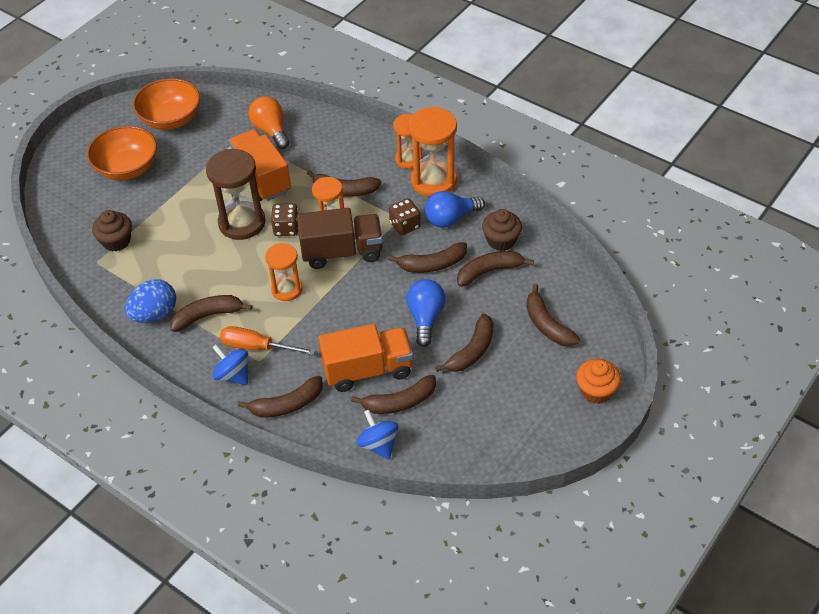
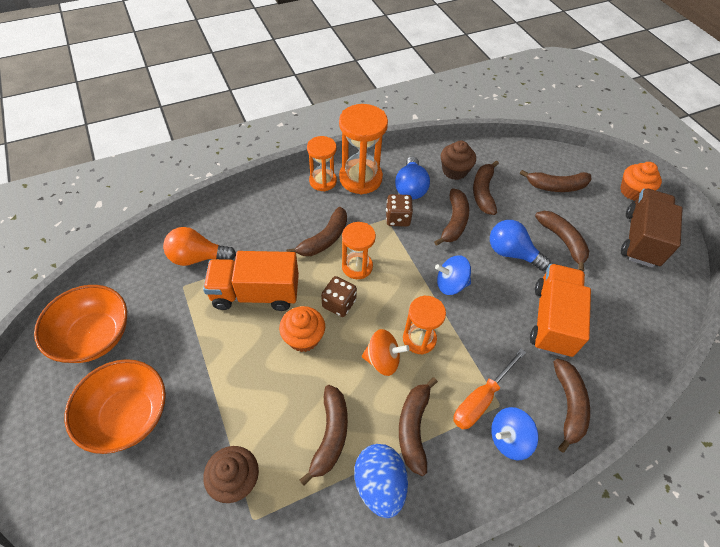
camera: 65 degrees left, 5 degrees up
(242, 223) = (303, 337): brown hourglass -> orange cupcake
(253, 275) = (382, 360): none -> orange spinning top
(342, 252) = (399, 275): brown truck -> brown truck (640, 239)
(378, 444) = (642, 351): blue spinning top -> blue spinning top (451, 284)
(400, 402) = (599, 314): brown banana -> brown banana (330, 435)

